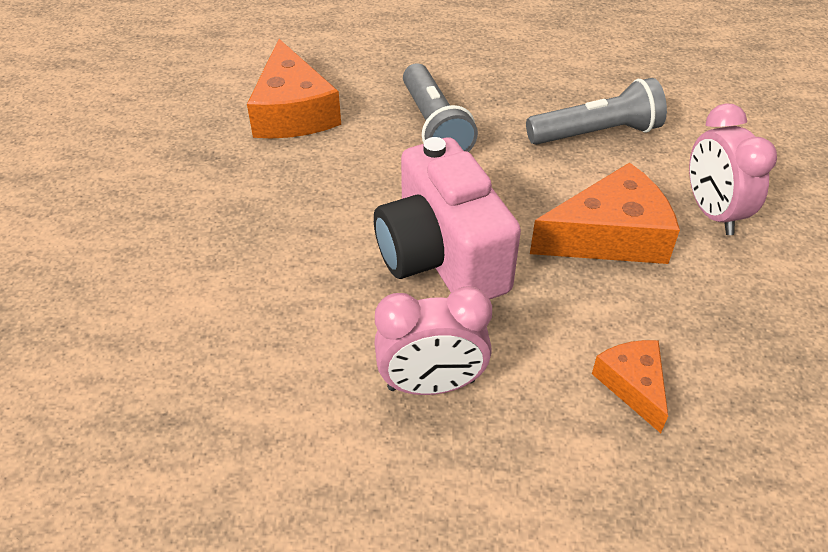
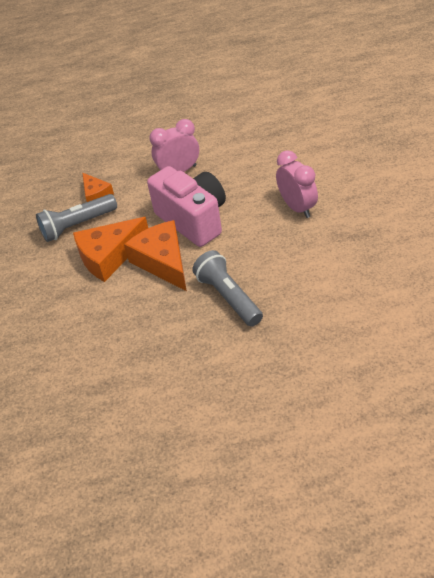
camera: 170 degrees right, 0 degrees up
(292, 112) = (326, 280): orange cheese -> orange cheese (163, 262)
(596, 133) = (122, 323): grey flashlight -> grey flashlight (77, 225)
(712, 213) = (52, 286): pink clock -> pink clock (297, 207)

